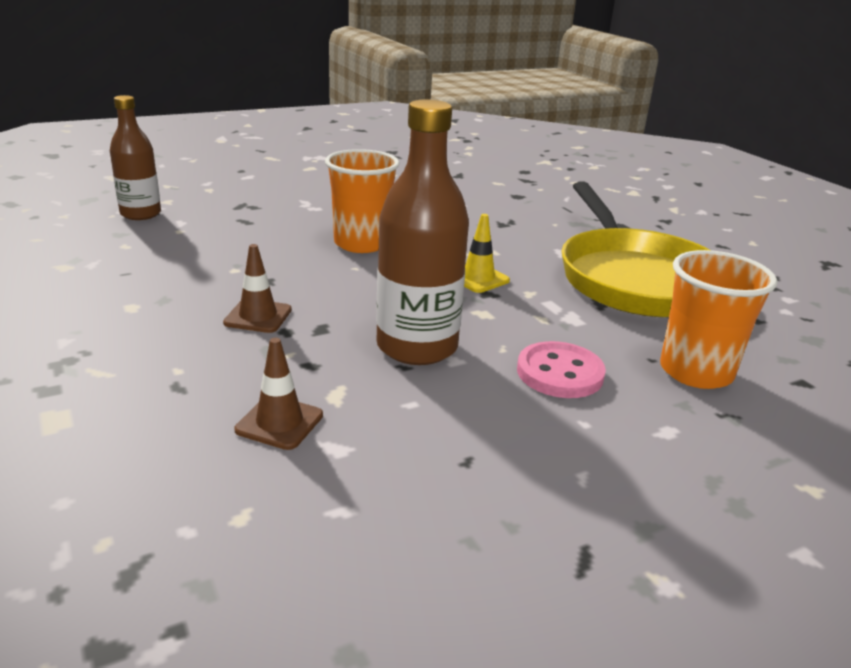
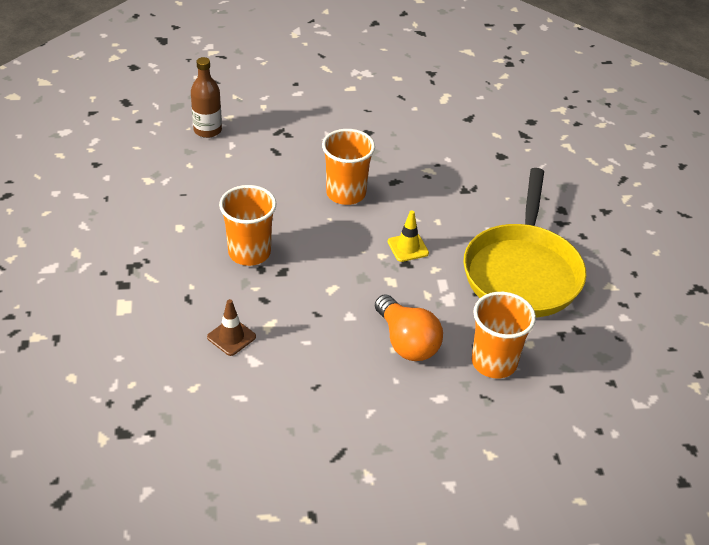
camera: 20 degrees right, 15 degrees up
(258, 316) = (249, 252): brown traffic cone -> orange cup
(417, 347) = (332, 300): brown bottle -> none
(560, 373) = (406, 342): pink button -> orange light bulb

